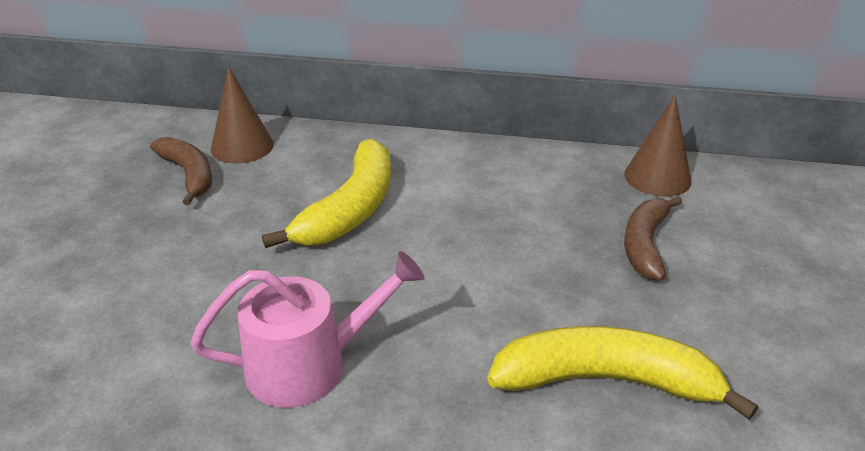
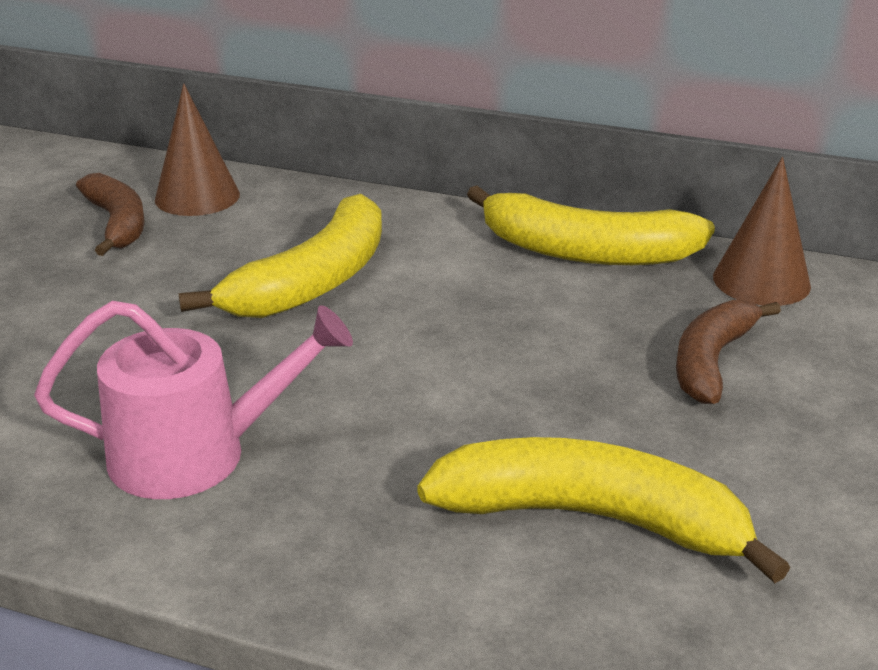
camera: 10 degrees right, 5 degrees down
(533, 165) = (585, 251): none -> yellow banana

